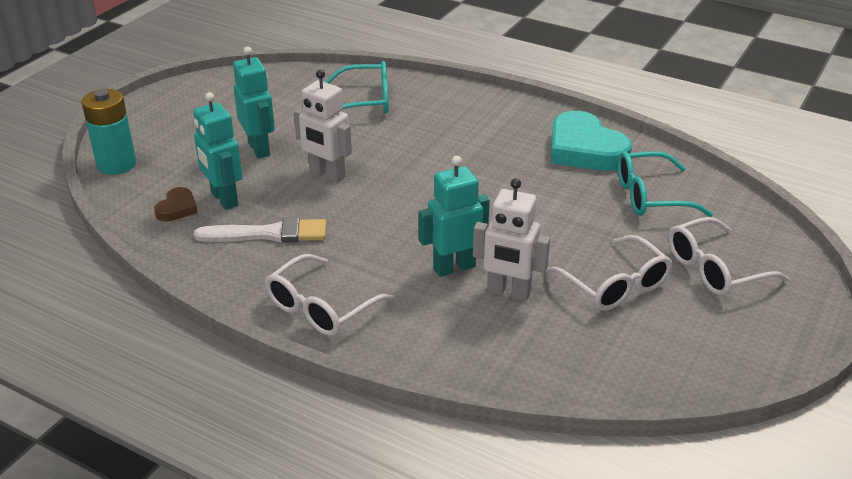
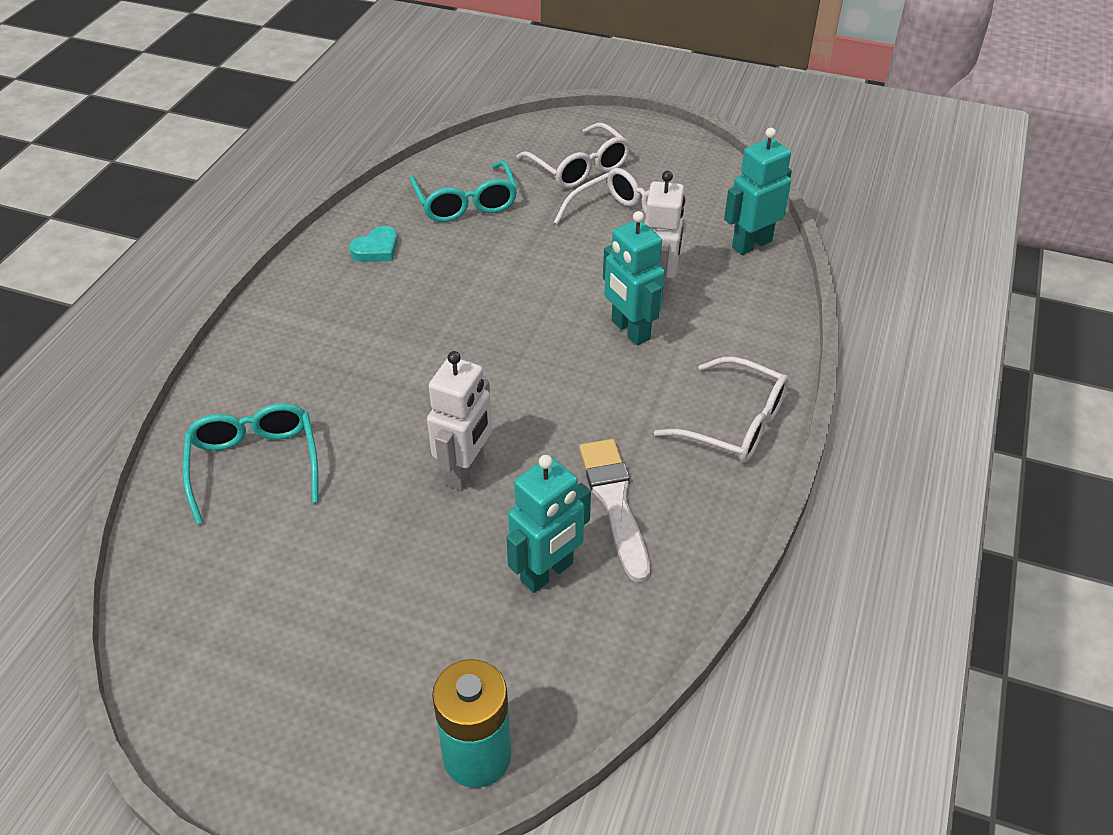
camera: 100 degrees left, 10 degrees up
(177, 208) = (582, 623): brown heart -> none
(259, 149) = (406, 565): turquoise robot -> turquoise robot (751, 244)
(585, 149) = (376, 249): turquoise heart -> turquoise heart, size x0.48

